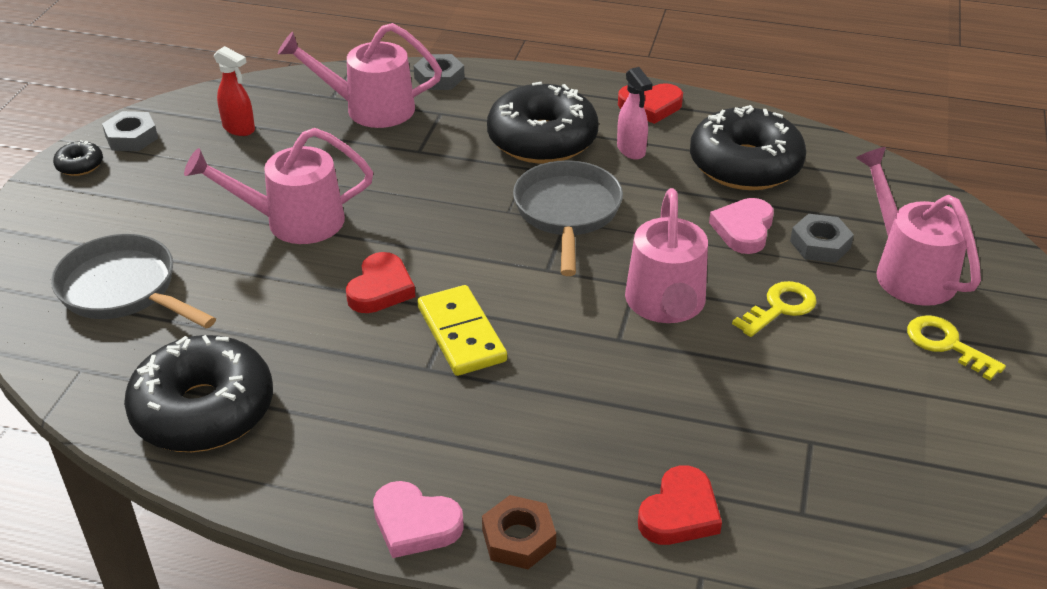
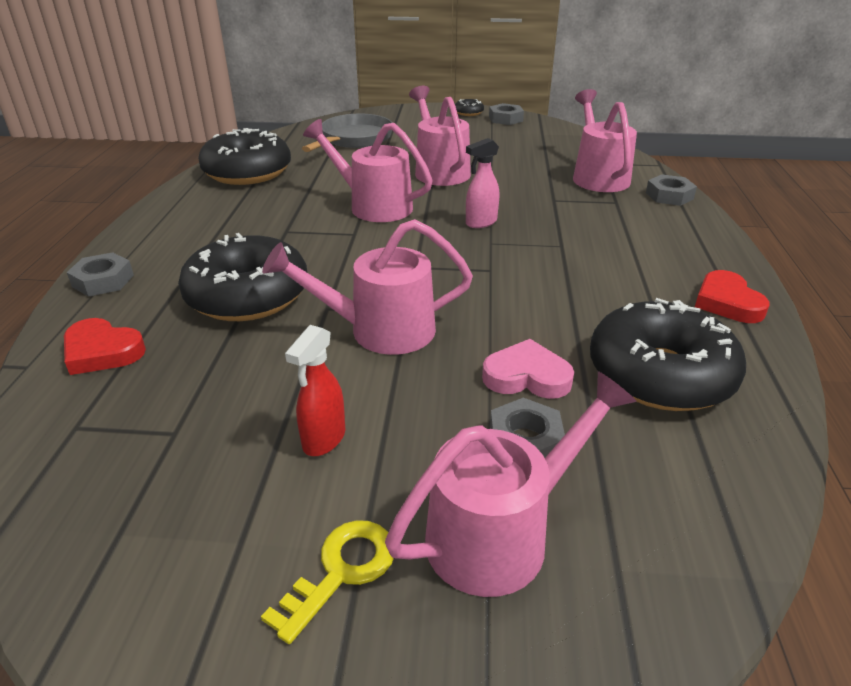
camera: 80 degrees right, 5 degrees down
(239, 129) = (537, 142): red spray bottle -> red spray bottle (323, 440)
(380, 289) = (372, 206): red heart -> pink watering can
(415, 524) = (131, 243): pink heart -> none
(461, 334) = (325, 239): yellow domino -> none
(518, 538) = (103, 281): brown nut -> grey nut
(542, 140) = (611, 248): black donut -> black donut (248, 296)
(567, 213) = (502, 269): grey pan -> none
(631, 150) = (631, 296): pink spray bottle -> pink spray bottle (481, 222)
(780, 308) = (391, 407): yellow key -> none

